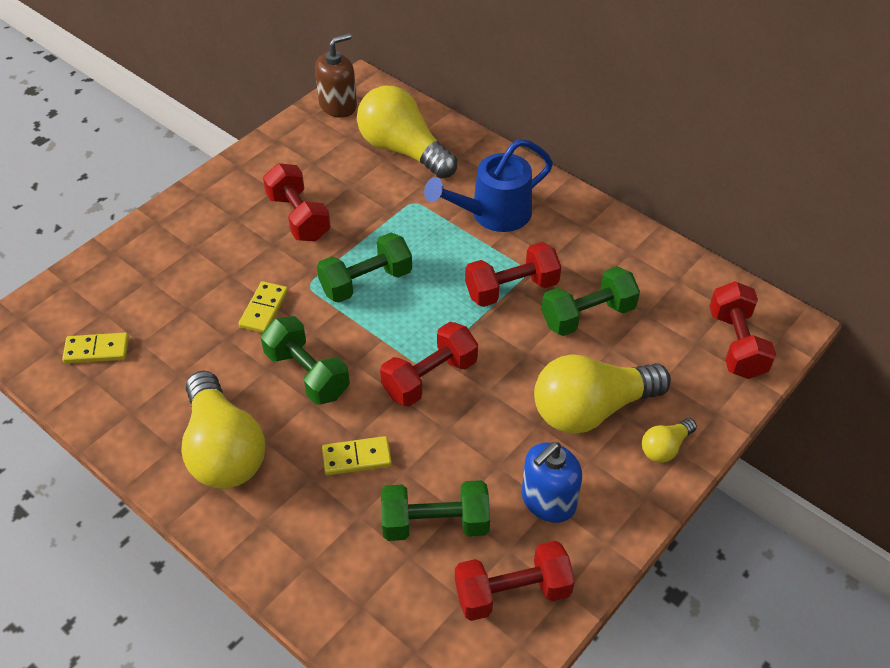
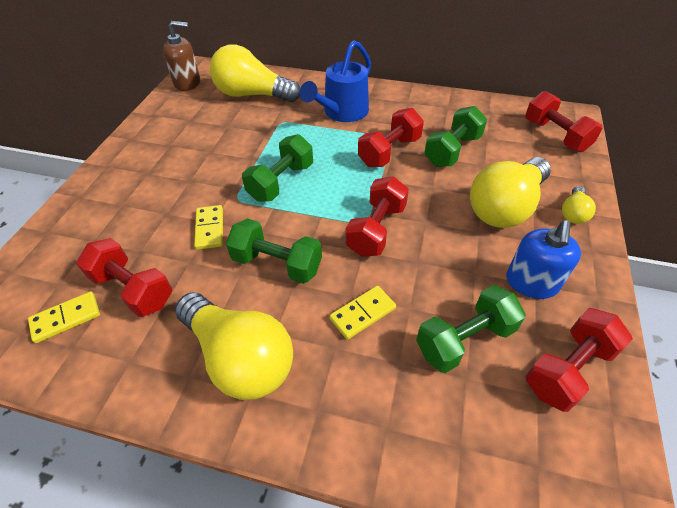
camera: 25 degrees left, 0 degrees up
(298, 217) = (199, 157): red dumbbell -> red dumbbell (133, 289)
(338, 105) = (187, 83): brown soap dispenser -> brown soap dispenser turned 60 degrees clockwise

